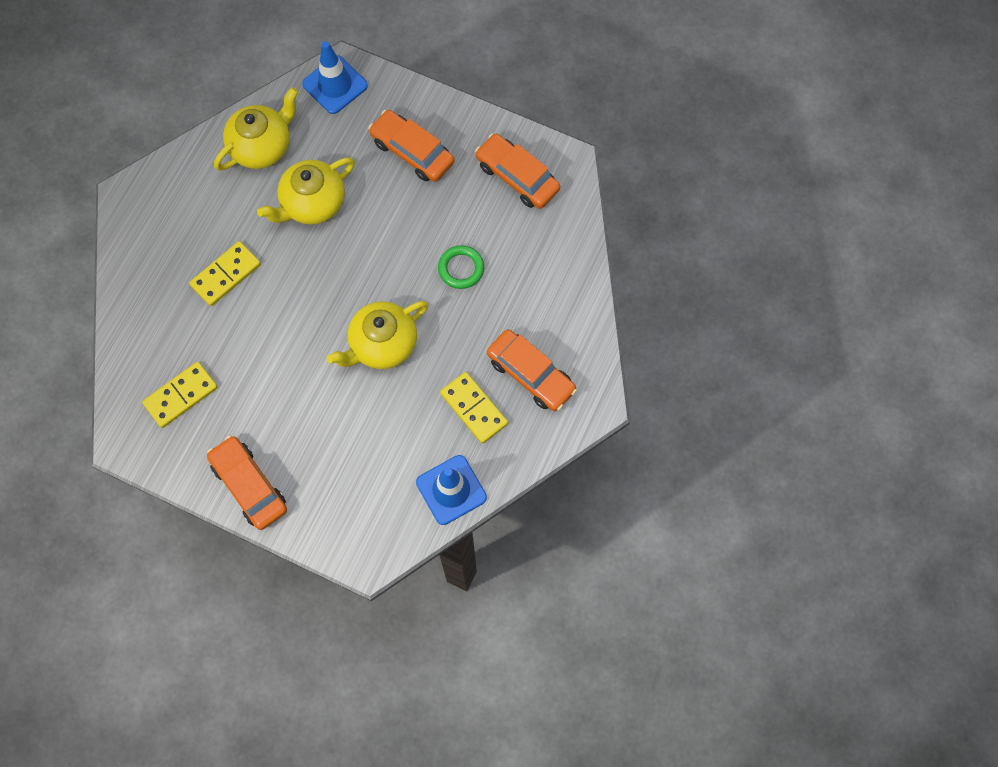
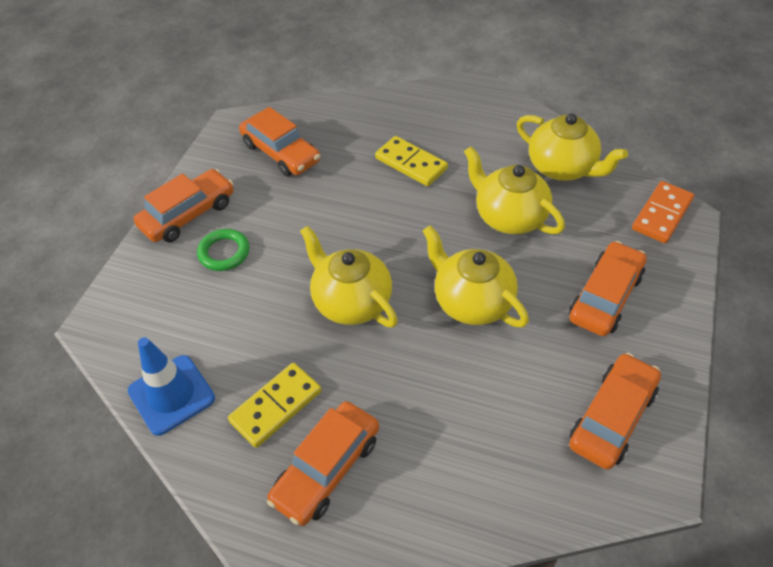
camera: 85 degrees right, 20 degrees down
(181, 396) = (281, 153): yellow domino -> orange car
(335, 85) = (661, 214): blue traffic cone -> orange domino
(399, 251) = (471, 301): none -> yellow teapot
(461, 268) = (462, 368): green ring -> green ring (224, 252)

